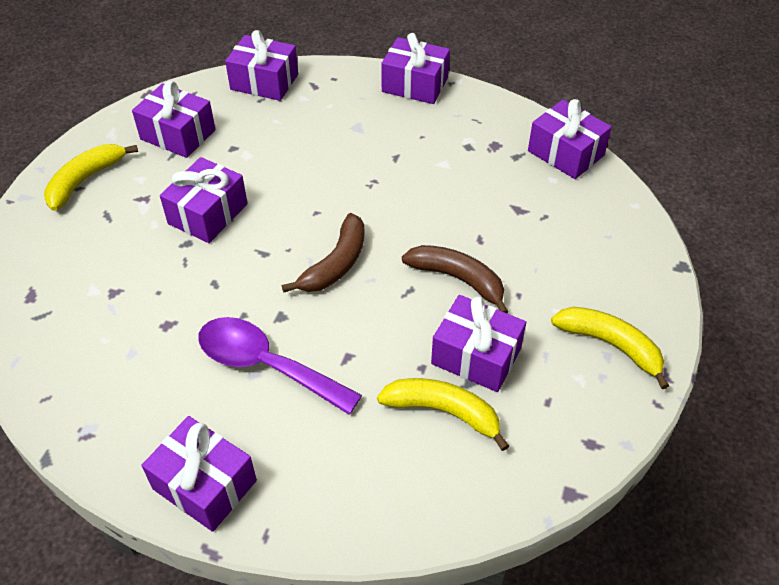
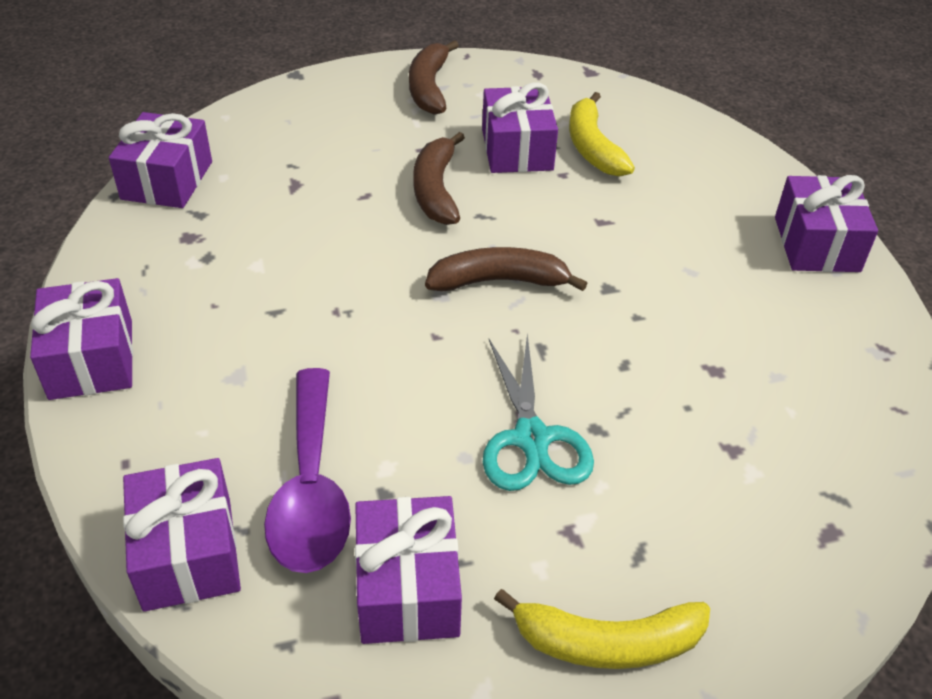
camera: 125 degrees left, 5 degrees down
(208, 214) = (532, 438): purple gift -> turquoise scissors
(266, 365) = (671, 268): purple spoon -> purple spoon (311, 489)
(610, 345) = (429, 88): yellow banana -> brown banana

